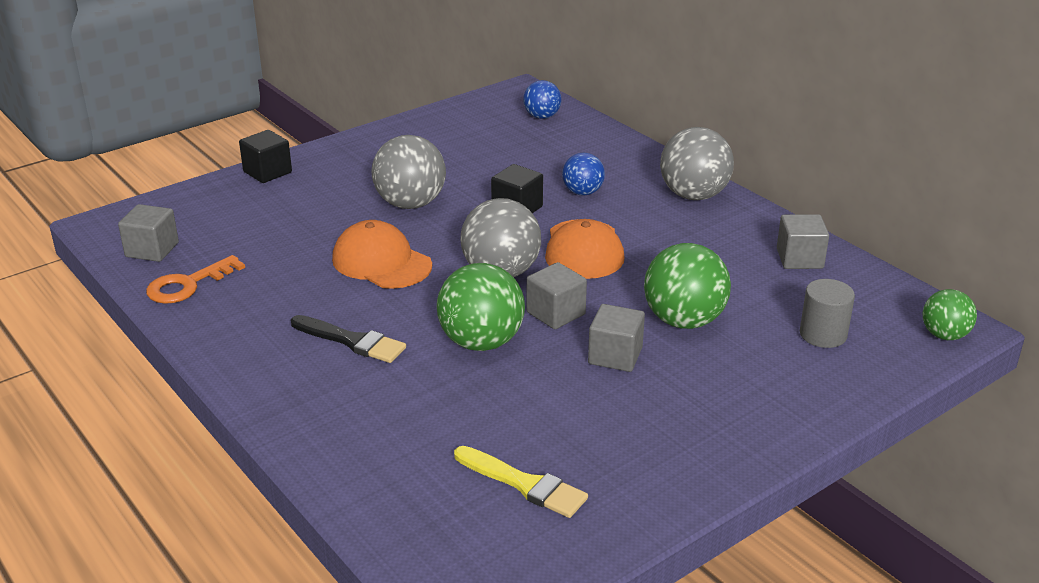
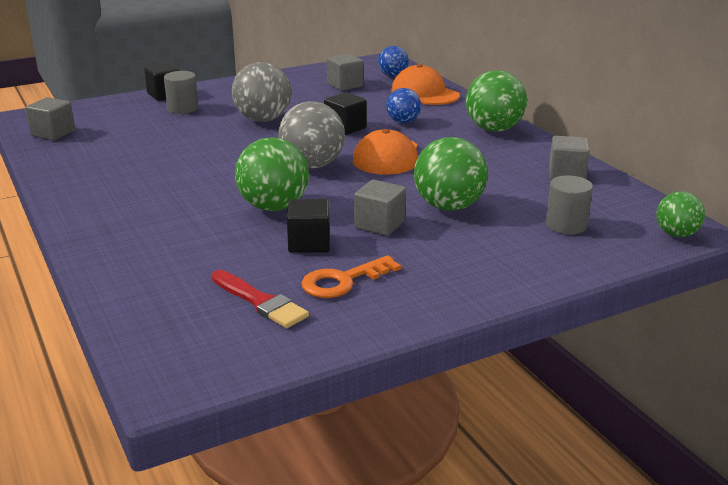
camera: 10 degrees right, 5 degrees down
(188, 285) = (67, 155): orange key -> orange key (343, 281)
(301, 193) = (183, 108): none -> grey cylinder
(352, 341) = (171, 198): black brush -> none
(381, 262) = (221, 152): orange cap -> orange cap (424, 93)
(524, 484) = (260, 302): yellow brush -> red brush
(545, 392) = (309, 243): none -> black cube
(556, 313) = (344, 194): grey cube -> grey cube (345, 85)
(694, 195) = (494, 129): grey ball -> green ball

